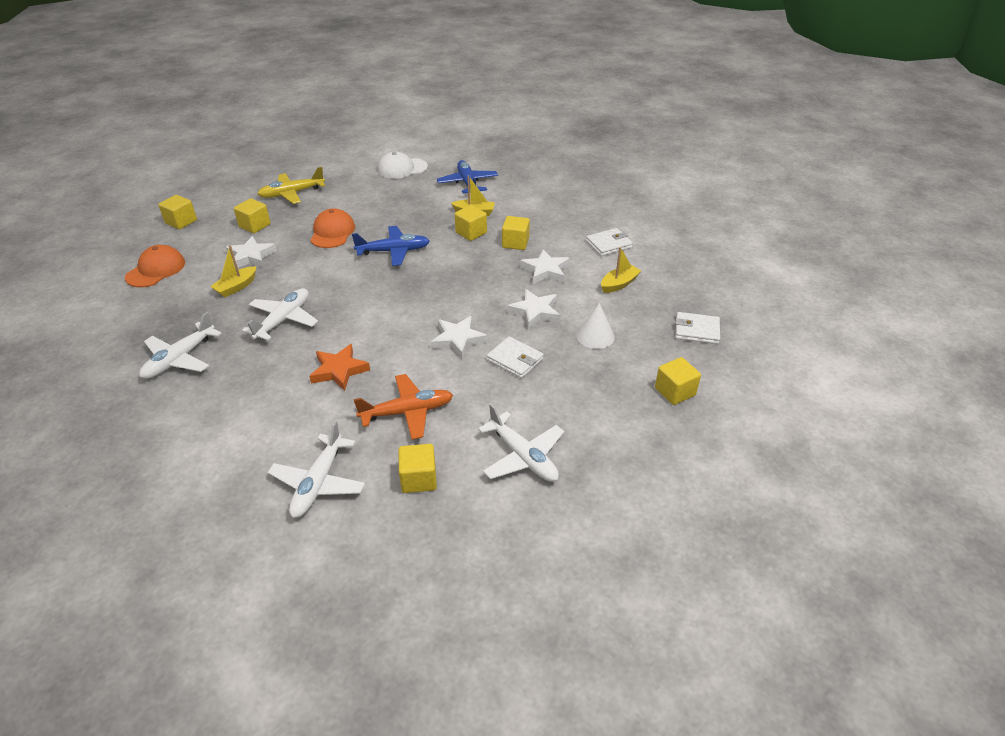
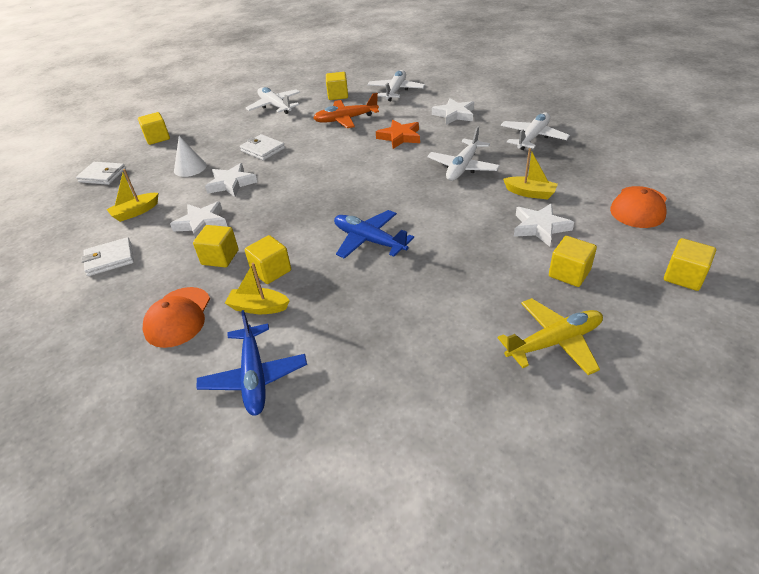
camera: 175 degrees left, 0 degrees up
(236, 287) = (530, 193): yellow boat -> yellow boat turned 75 degrees clockwise
(332, 232) = (454, 266): orange cap -> orange cap (178, 317)
(394, 251) = (369, 240): blue plane -> blue plane turned 45 degrees clockwise
(402, 168) = (373, 422): white cap -> none
(458, 340) = (305, 160): white star -> white star (454, 114)

